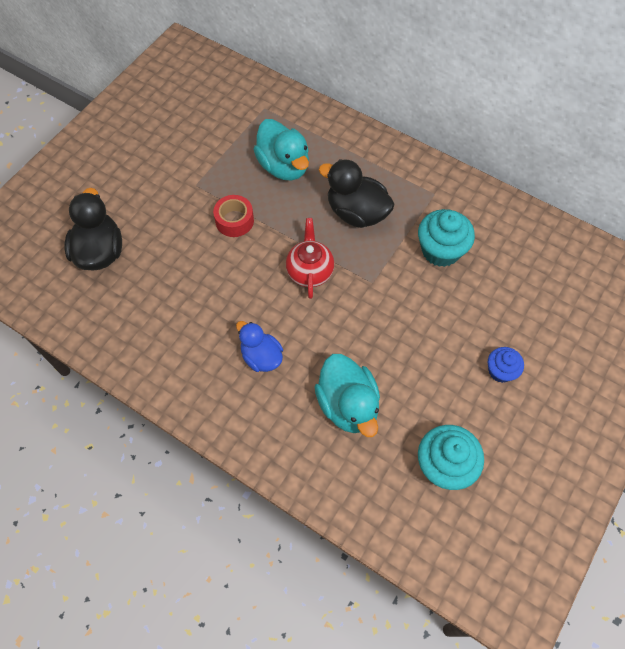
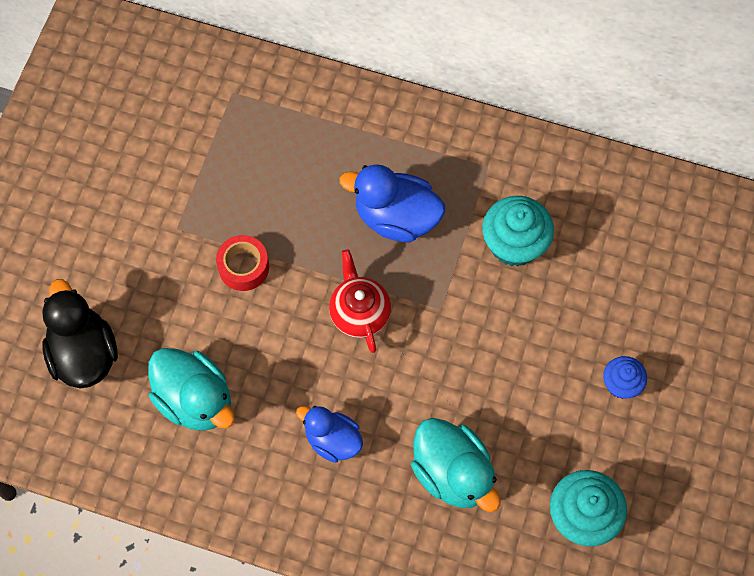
camera: 15 degrees left, 5 degrees up
(284, 166) = (284, 173): turquoise duck -> turquoise duck (195, 400)
(356, 213) = (396, 217): black duck -> blue duck

